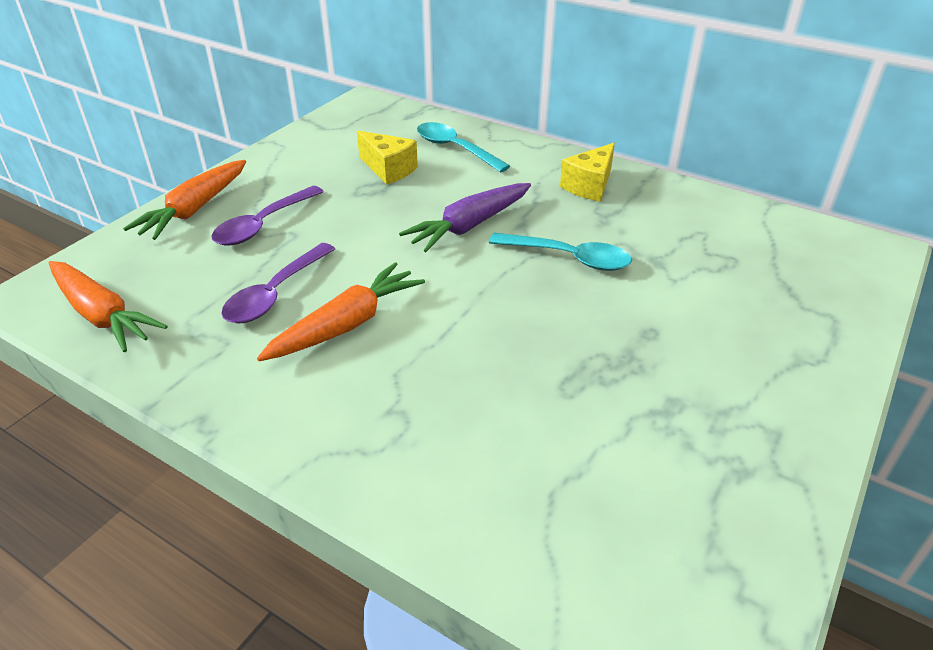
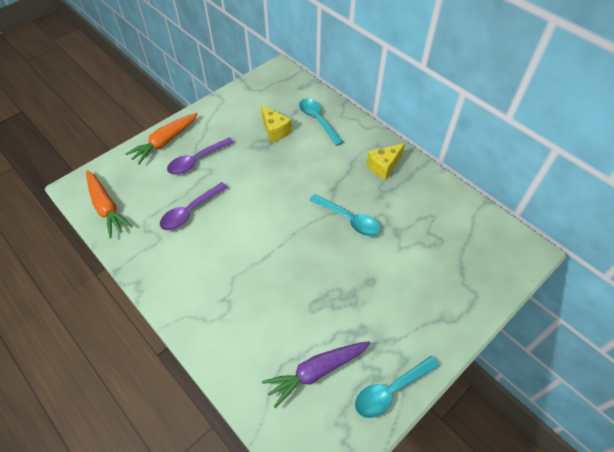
camera: 15 degrees right, 15 degrees up
(347, 324) = (219, 240): orange carrot -> none
(469, 226) = (304, 184): purple carrot -> purple carrot (316, 371)
(780, 487) = (391, 390): none -> turquoise spoon

